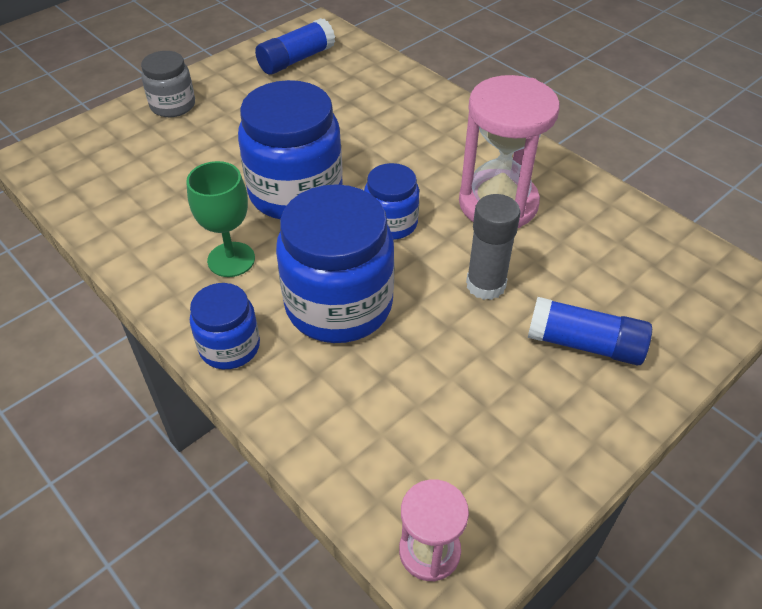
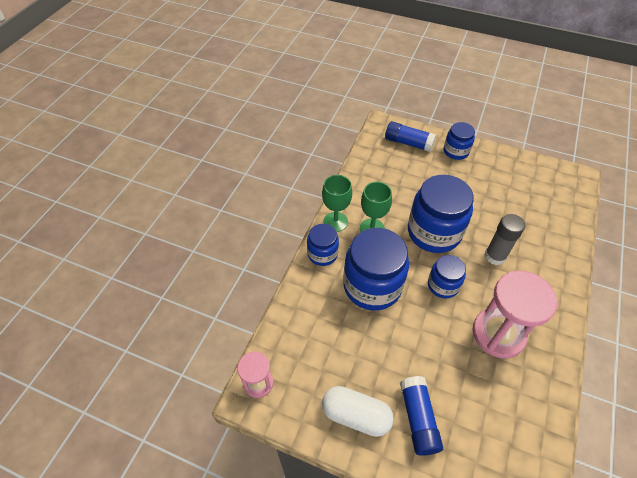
camera: 65 degrees right, 5 degrees up
(173, 105) = (456, 151): grey jar -> blue jar
(178, 301) = (335, 221): none -> green goblet
(296, 59) = (538, 182): blue glue stick -> blue glue stick (408, 143)
(485, 285) = (429, 350): grey glue stick -> grey glue stick (495, 256)
(550, 420) = (356, 415): none -> white capsule

